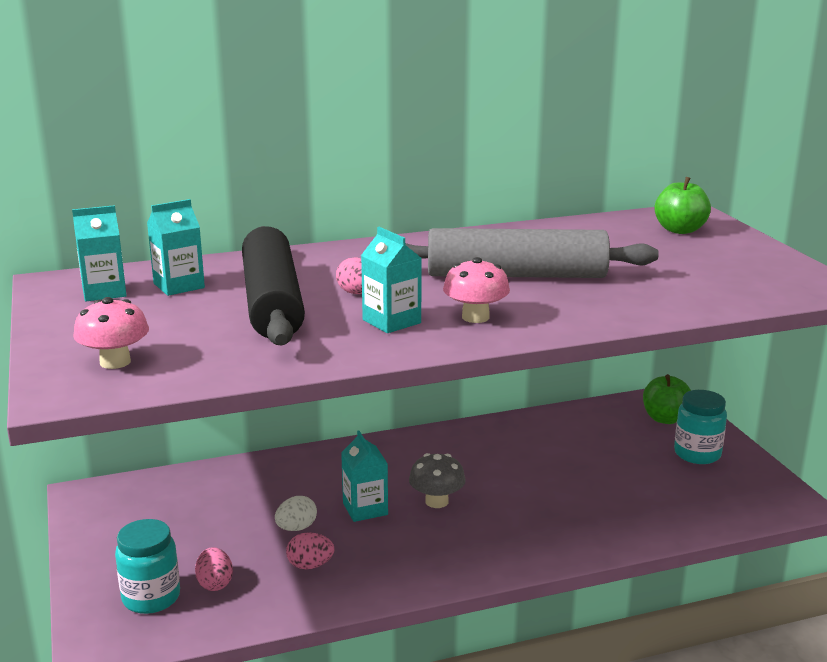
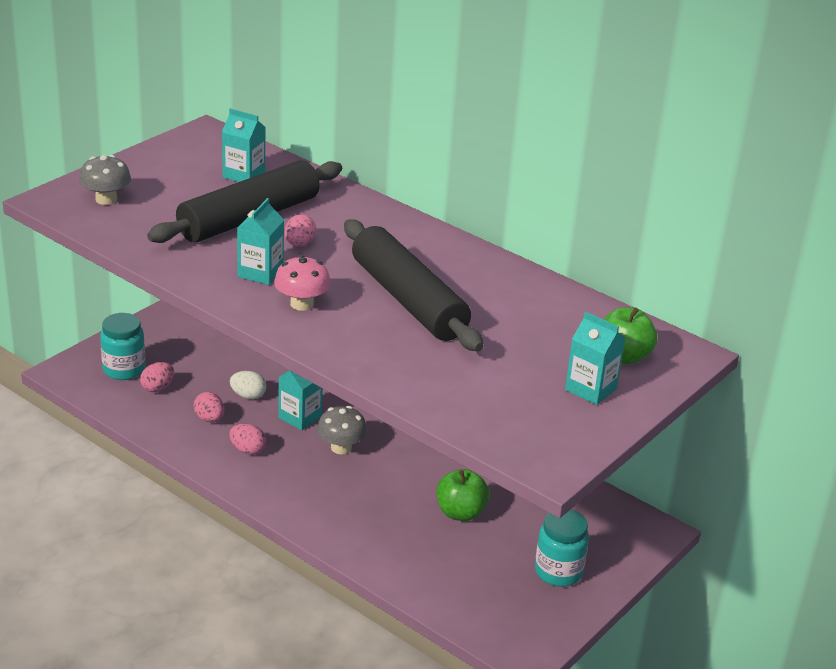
camera: 55 degrees right, 10 degrees up
(104, 292) = (207, 154): turquoise carton -> turquoise carton (590, 389)
(115, 362) = (106, 199): pink mushroom -> grey mushroom
(389, 558) = (247, 450): none -> pink egg
(516, 275) = (408, 300): grey rolling pin -> black rolling pin
(665, 419) = (608, 537): green apple -> green apple (460, 513)

